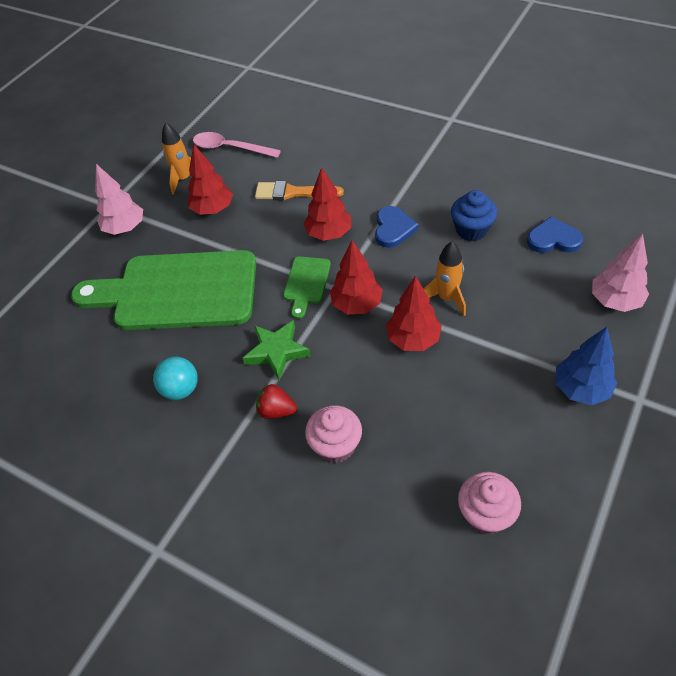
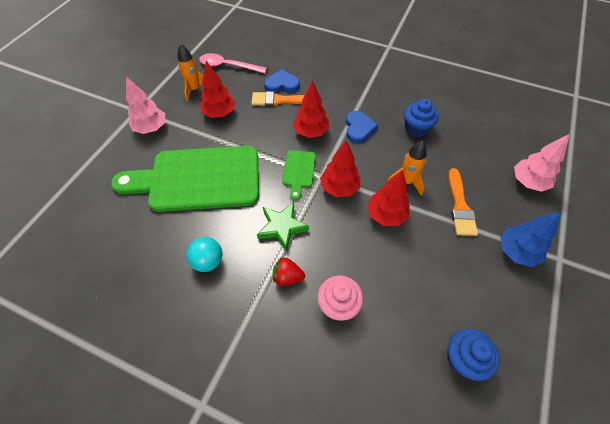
camera: 10 degrees left, 5 degrees up
(485, 514) = (463, 359): pink cupcake -> blue cupcake
(514, 330) = (460, 206): none -> orange brush
(553, 239) = (476, 135): blue heart -> blue heart (282, 84)

